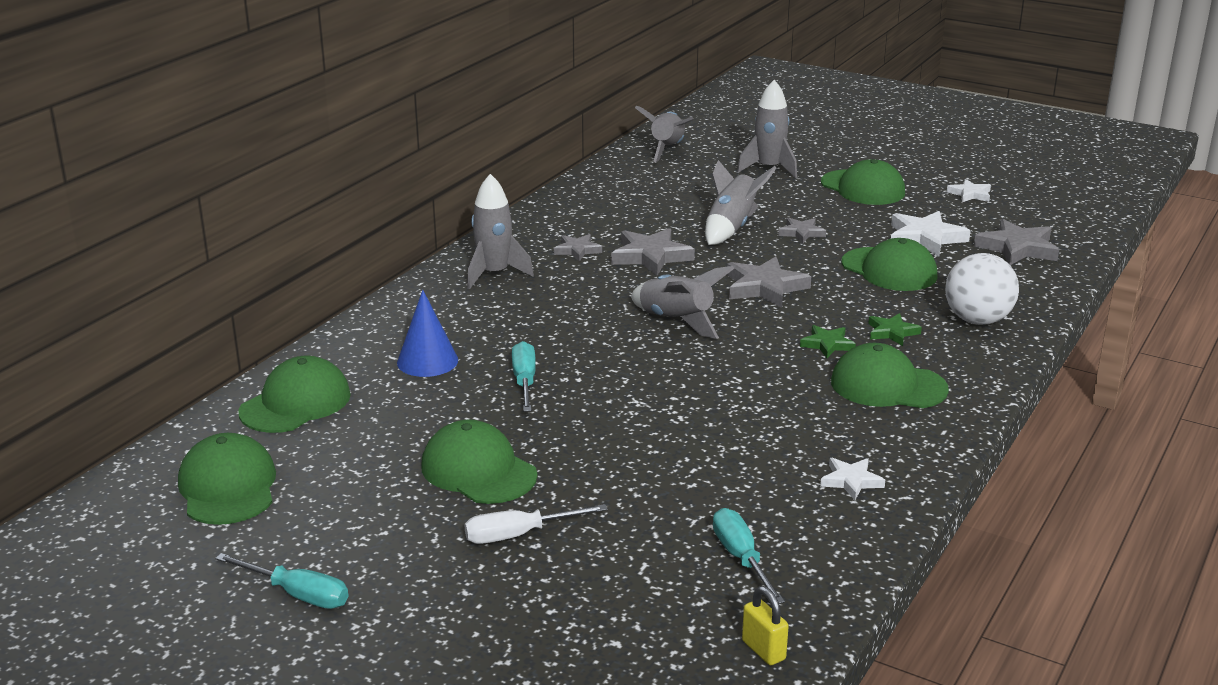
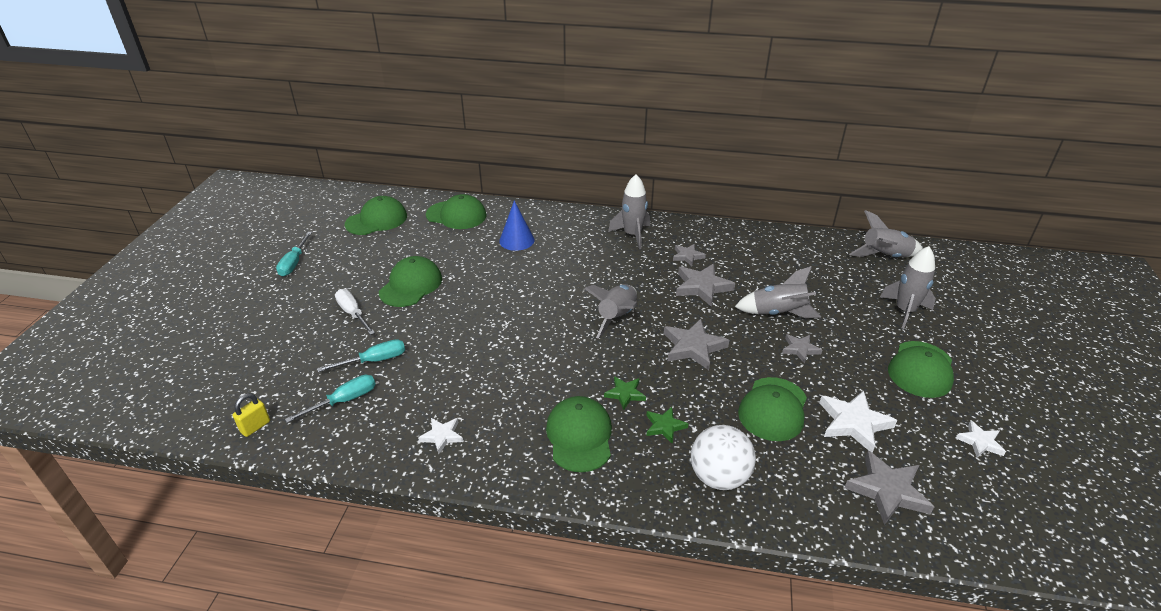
camera: 70 degrees right, 10 degrees up
(524, 381) = (510, 277): turquoise screwdriver -> turquoise screwdriver (374, 360)

